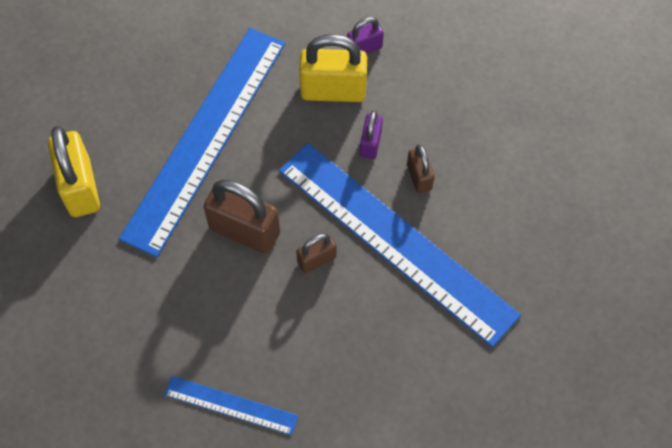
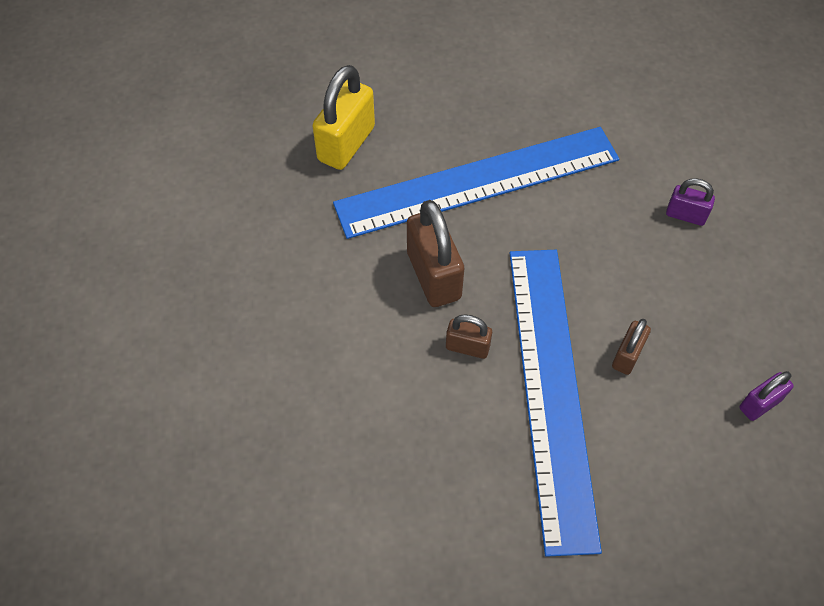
camera: 45 degrees right, 5 degrees down
(231, 405) = (281, 397): blue ruler -> none
(333, 90) = (622, 227): yellow padlock -> none
(370, 143) = (611, 294): purple padlock -> purple padlock (759, 404)

